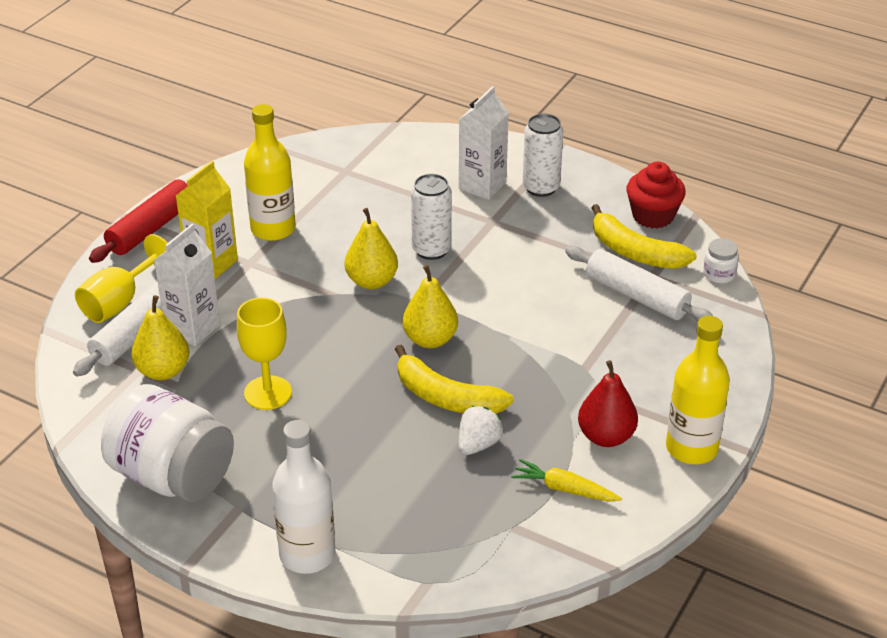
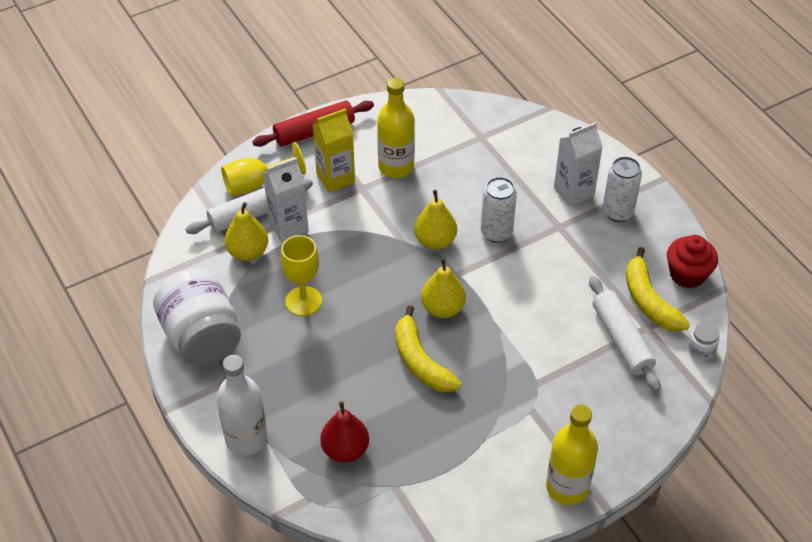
camera: 30 degrees right, 10 degrees up
(478, 444) = (416, 410): white strawberry -> none
(564, 489) = (451, 475): yellow carrot -> none
(606, 436) = (511, 447): red pear -> red pear (345, 450)

